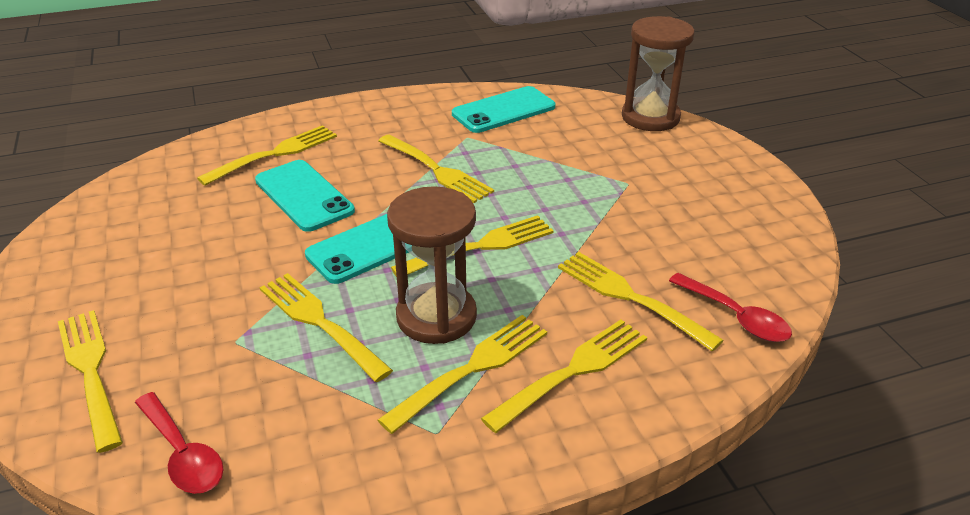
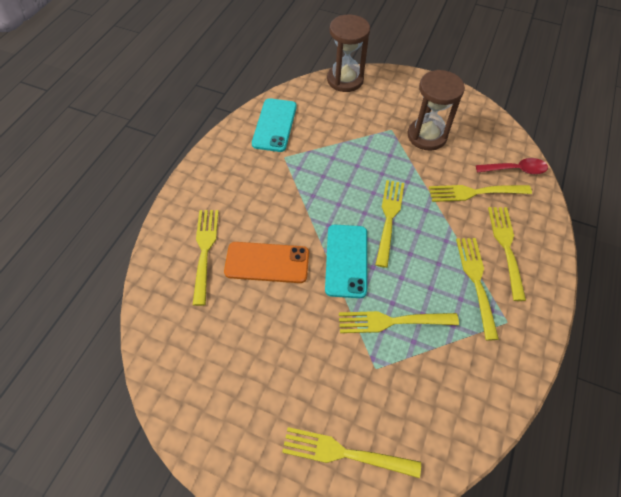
camera: 50 degrees left, 20 degrees up
(183, 454) = (447, 436): red spoon -> none
(304, 196) = (267, 262): turquoise phone -> orange phone
(435, 170) = (302, 191): yellow fork -> none
(436, 316) = (428, 271): brown hourglass -> brown hourglass (427, 136)

